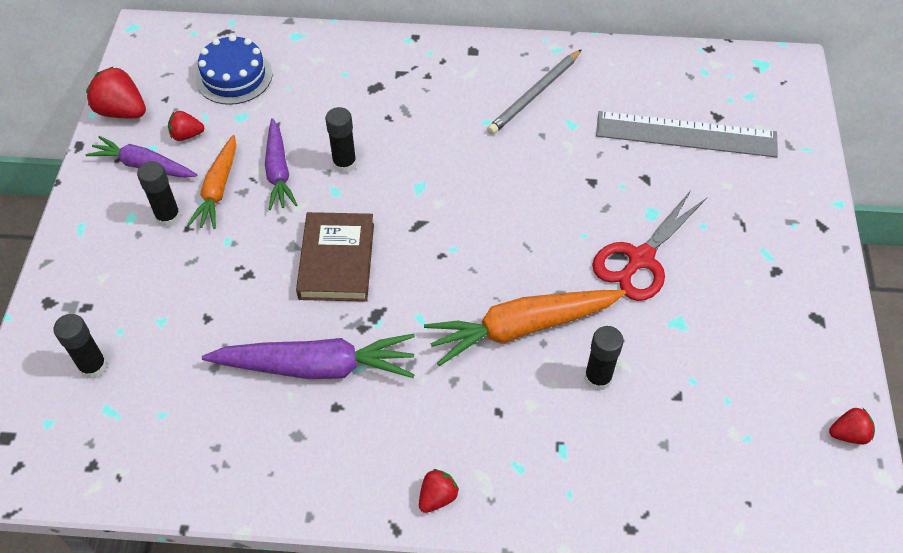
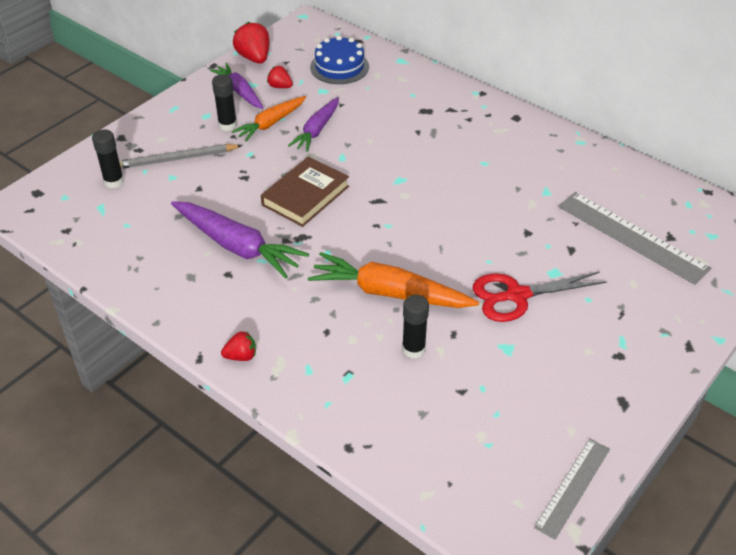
camera: 35 degrees right, 10 degrees down
(344, 164) = (363, 145): black glue stick -> none
(534, 94) = (536, 162): grey pencil -> grey pencil (177, 159)
(848, 434) = (572, 487): red strawberry -> grey ruler

